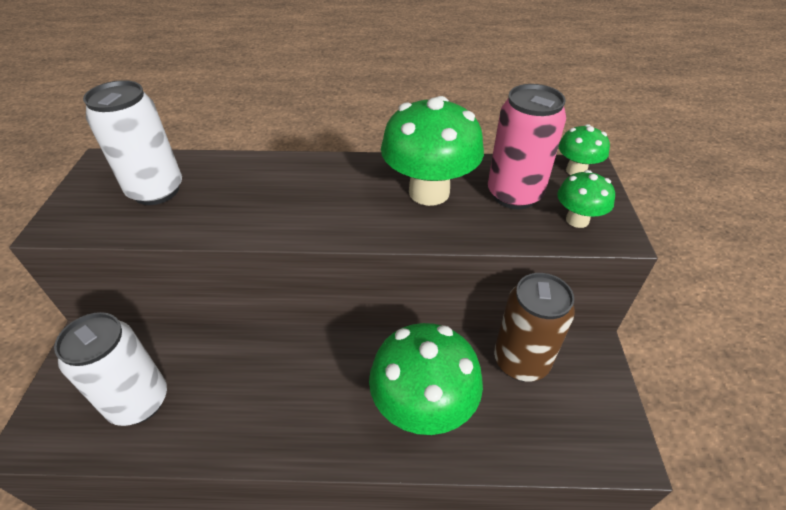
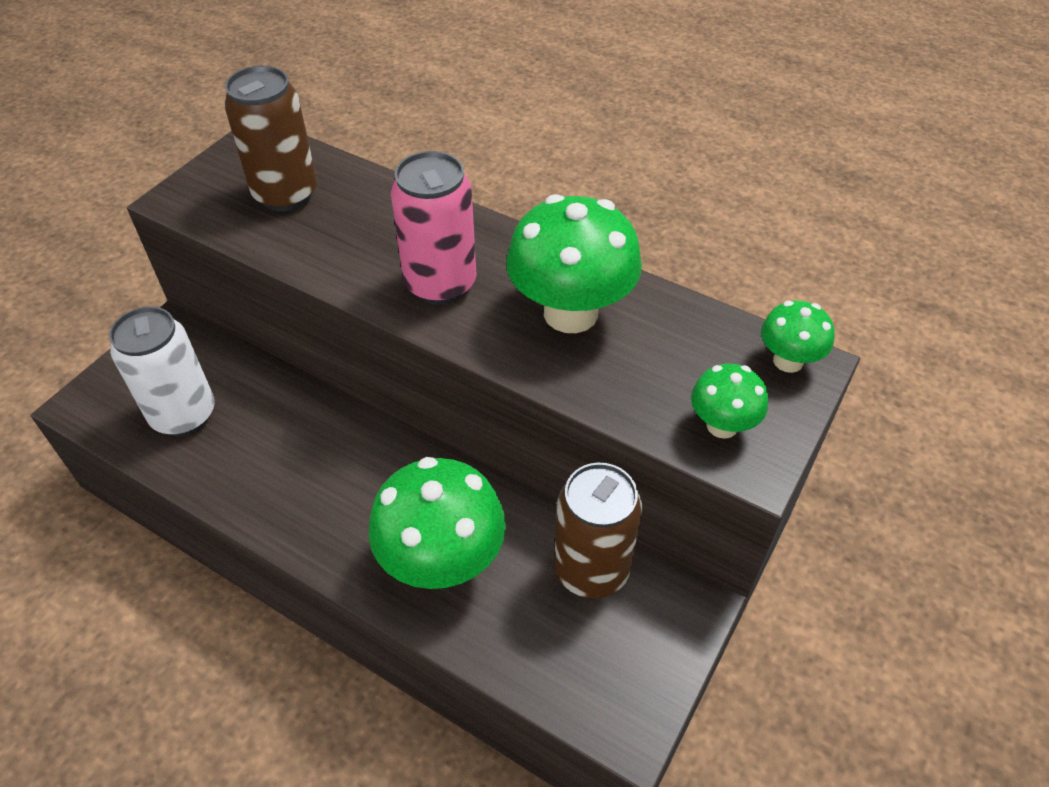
camera: 30 degrees right, 5 degrees up
(156, 191) = (286, 194): white can -> brown can
(514, 195) = (672, 359): pink can -> pink can (440, 284)

